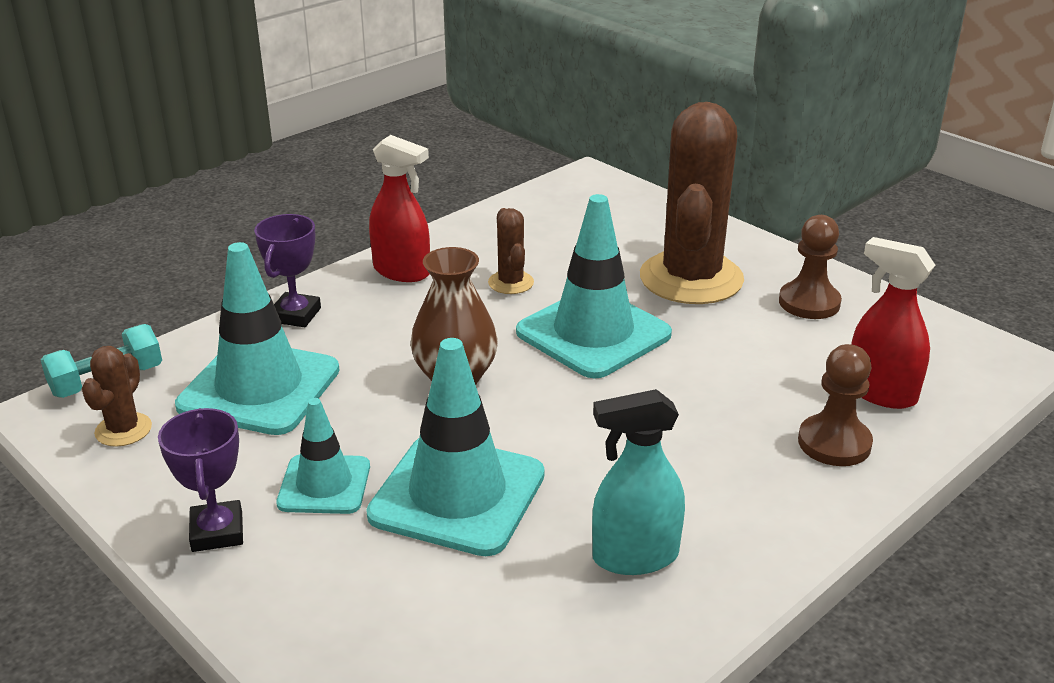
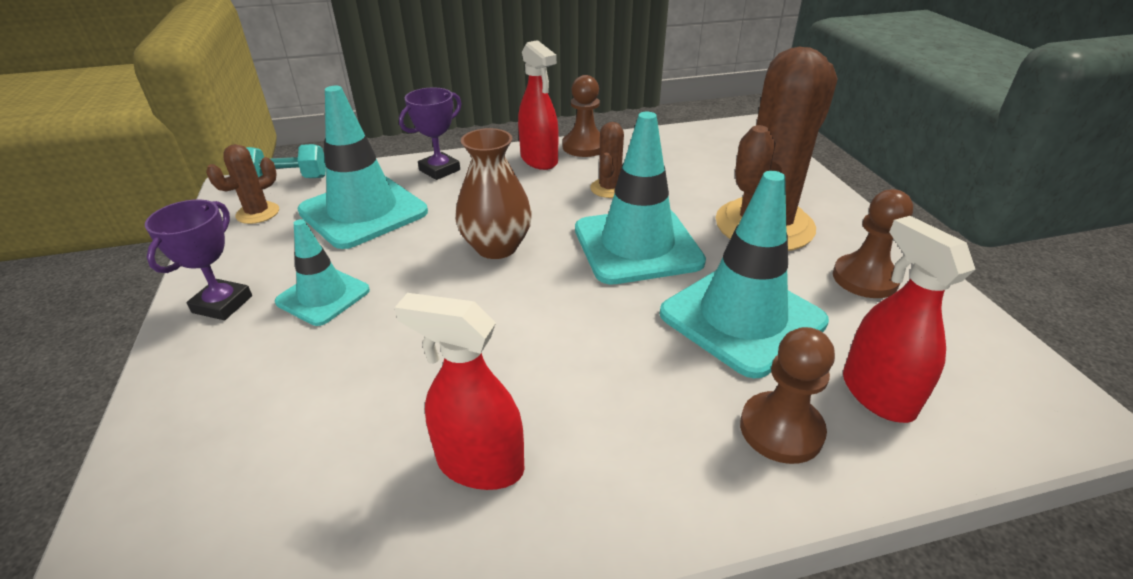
camera: 30 degrees right, 5 degrees up
(437, 242) = (584, 146): none -> brown pawn
(457, 495) = (400, 341): turquoise traffic cone -> turquoise traffic cone (742, 318)
(634, 557) = (479, 465): turquoise spray bottle -> red spray bottle

